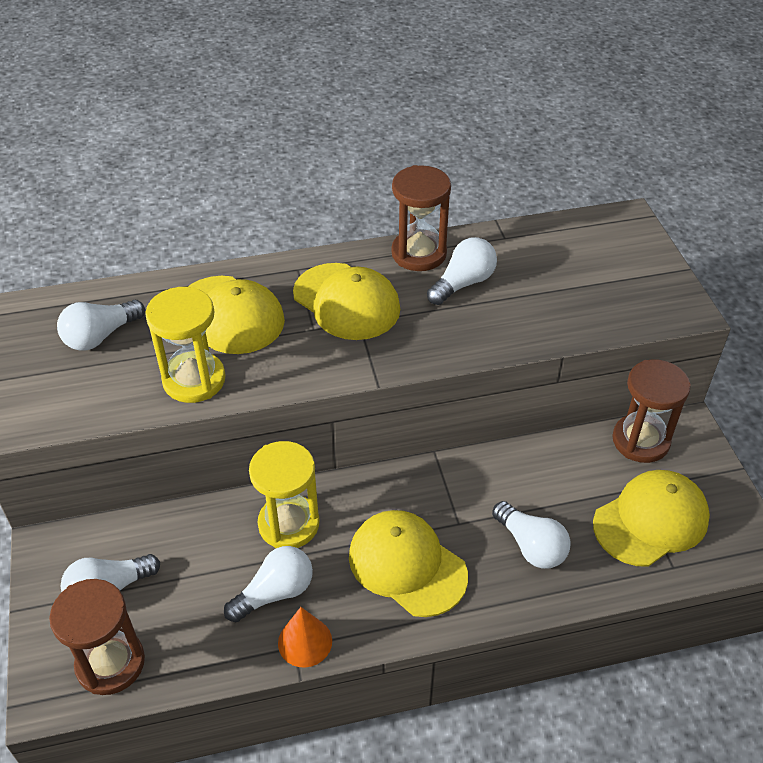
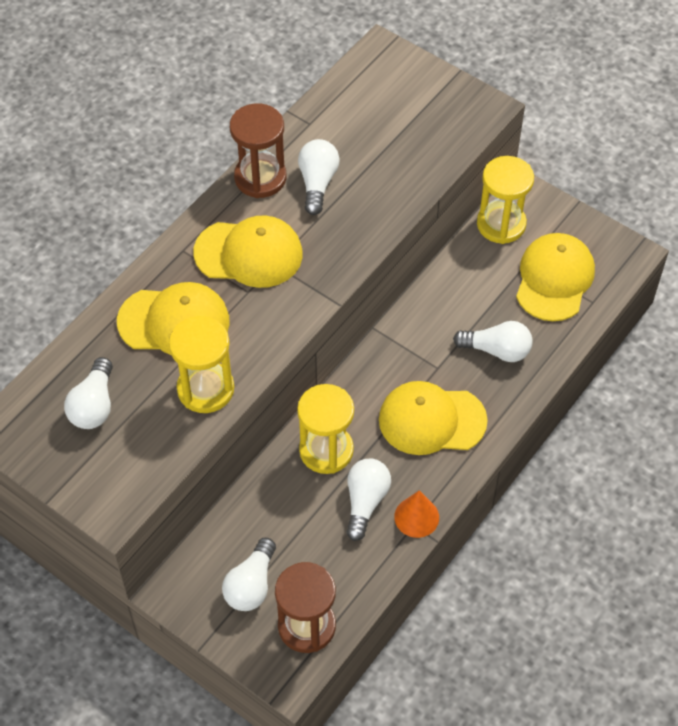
camera: 40 degrees left, 10 degrees up
(640, 441) = (501, 224): brown hourglass -> yellow hourglass

